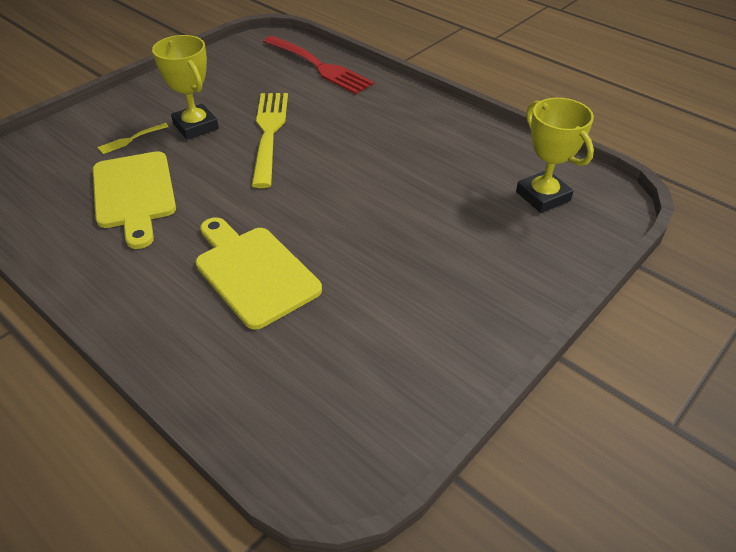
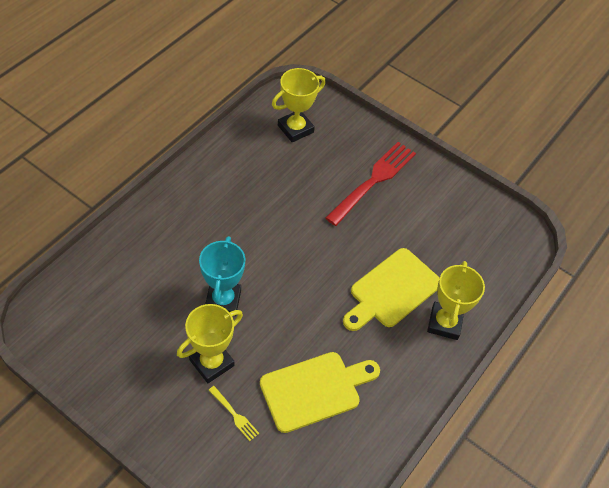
camera: 100 degrees left, 10 degrees up
(185, 325) = (444, 323): none -> yellow trophy
(269, 134) = (223, 300): yellow fork -> turquoise trophy
(318, 66) = (102, 272): red fork -> red fork (373, 181)

